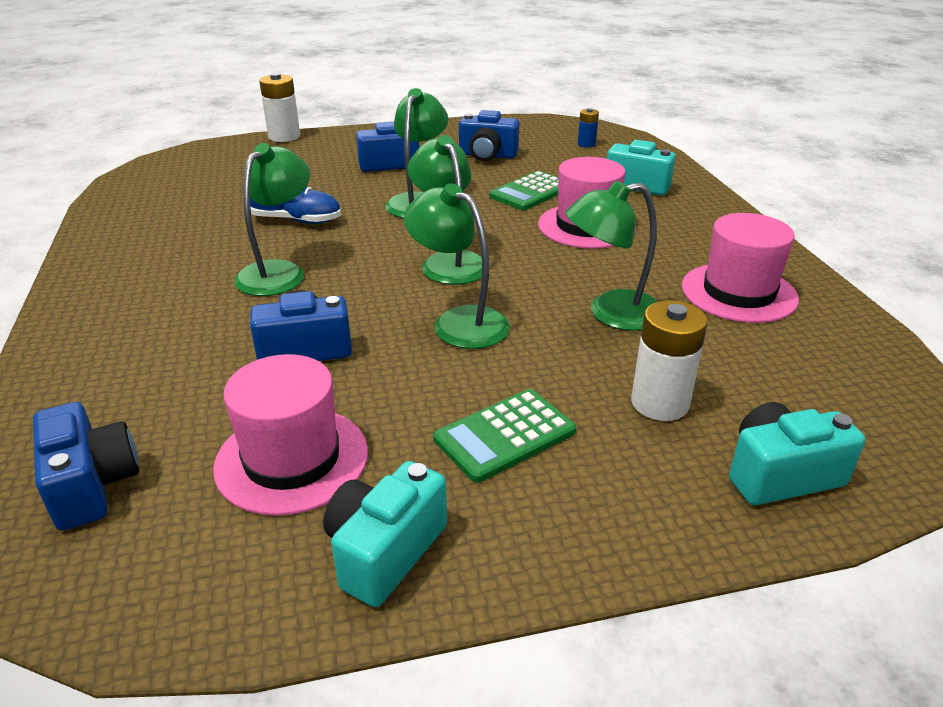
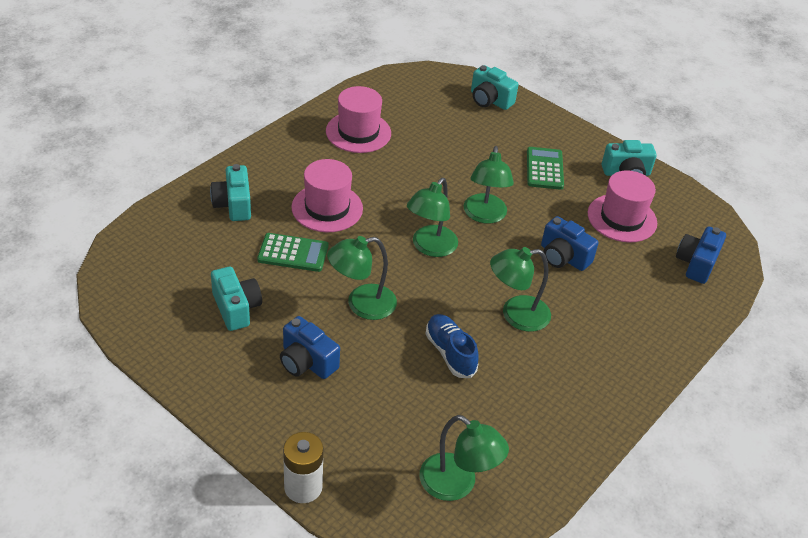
camera: 130 degrees left, 10 degrees up
(487, 155) = (236, 308): blue camera -> turquoise camera
(505, 435) = (544, 169): green calculator -> green calculator turned 105 degrees counterclockwise
(586, 144) = (161, 259): blue battery -> none
(611, 313) = (422, 168): green lamp -> green lamp (457, 484)
(659, 403) = (479, 136): white battery -> none

